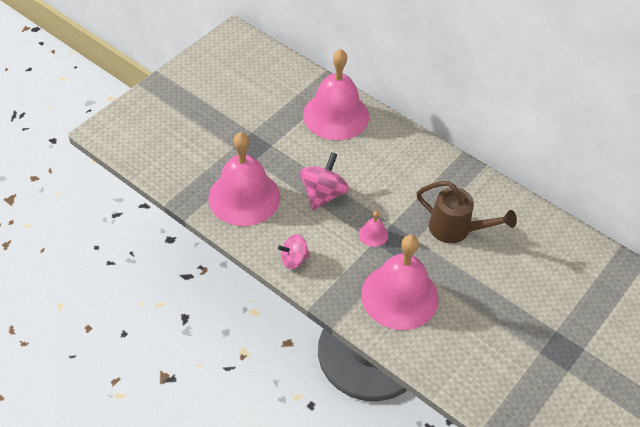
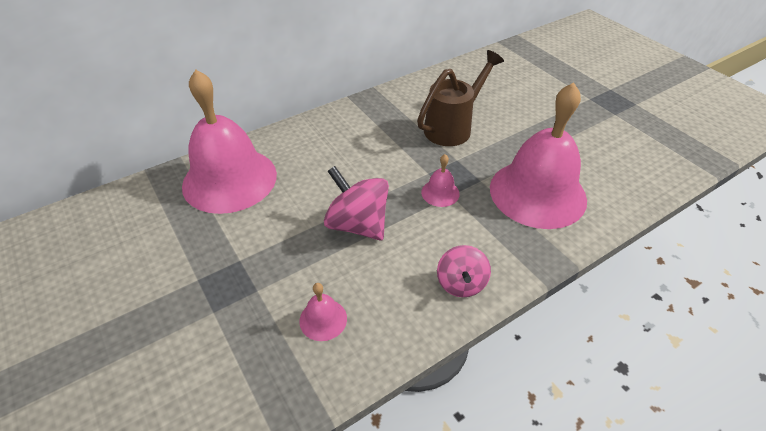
camera: 70 degrees left, 5 degrees down
(244, 197) = (323, 319): pink bell -> pink bell, size x0.40

